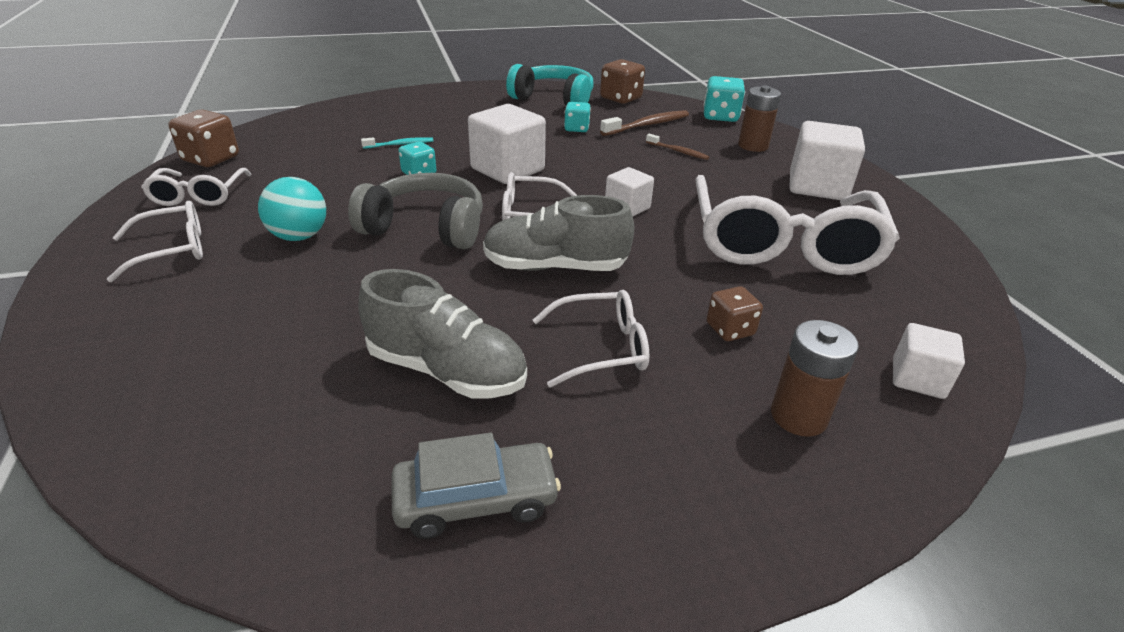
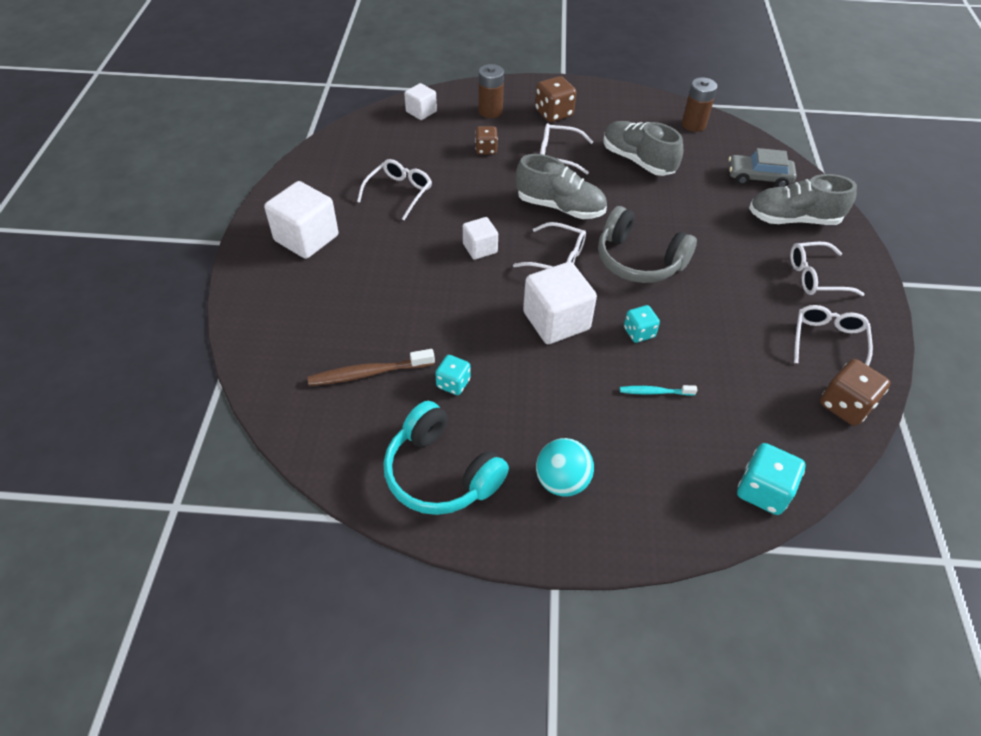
camera: 160 degrees left, 15 degrees up
(159, 321) = (793, 219): none -> grey shoe
(299, 236) = (730, 271): turquoise ball -> turquoise ball (562, 481)
(476, 499) = (633, 115): grey car -> grey car (758, 177)
(621, 98) = (350, 454): brown dice -> brown dice (554, 113)
(678, 151) = (378, 314): brown toothbrush -> none
(720, 117) = (269, 373): turquoise dice -> turquoise dice (763, 491)
(753, 146) = (295, 307): brown battery -> brown battery (693, 124)
(782, 243) = (399, 193): white glasses -> white glasses, size x0.49

